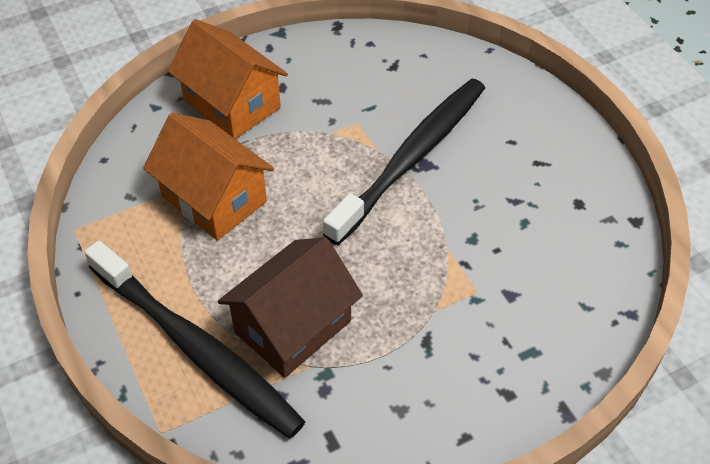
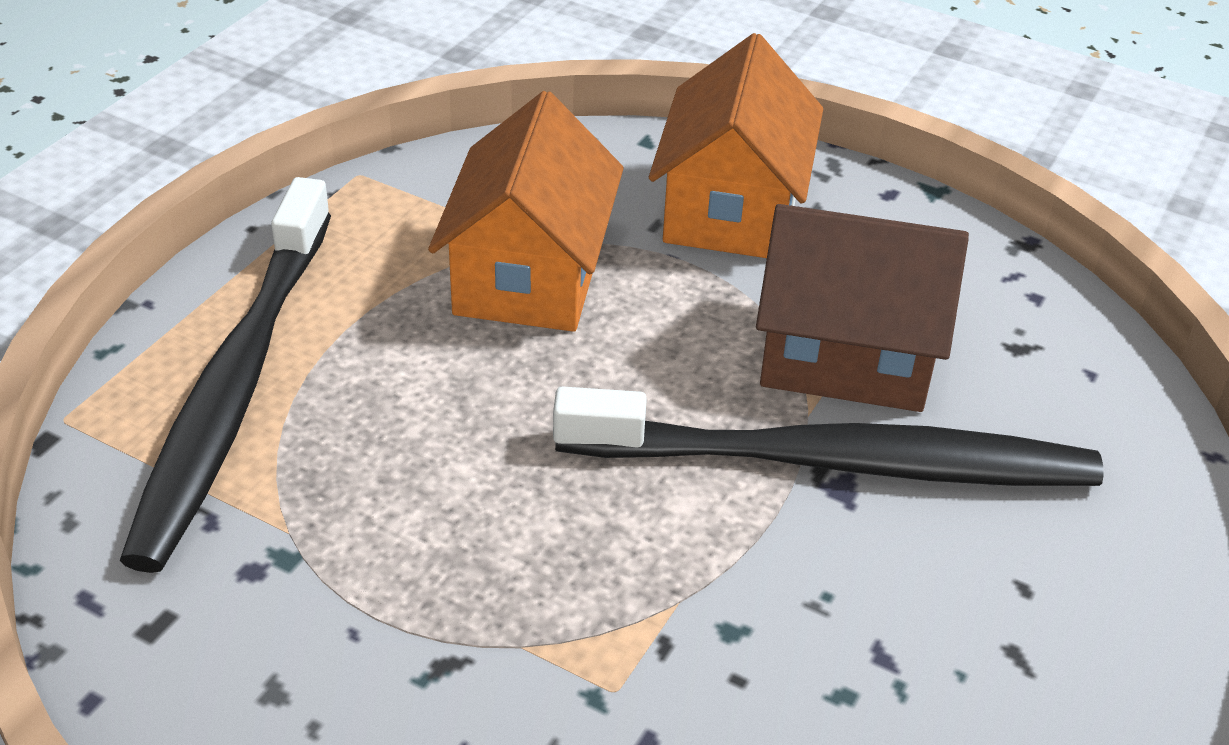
camera: 55 degrees right, 10 degrees down
(293, 326) = (352, 474): brown house -> brown house (846, 357)

